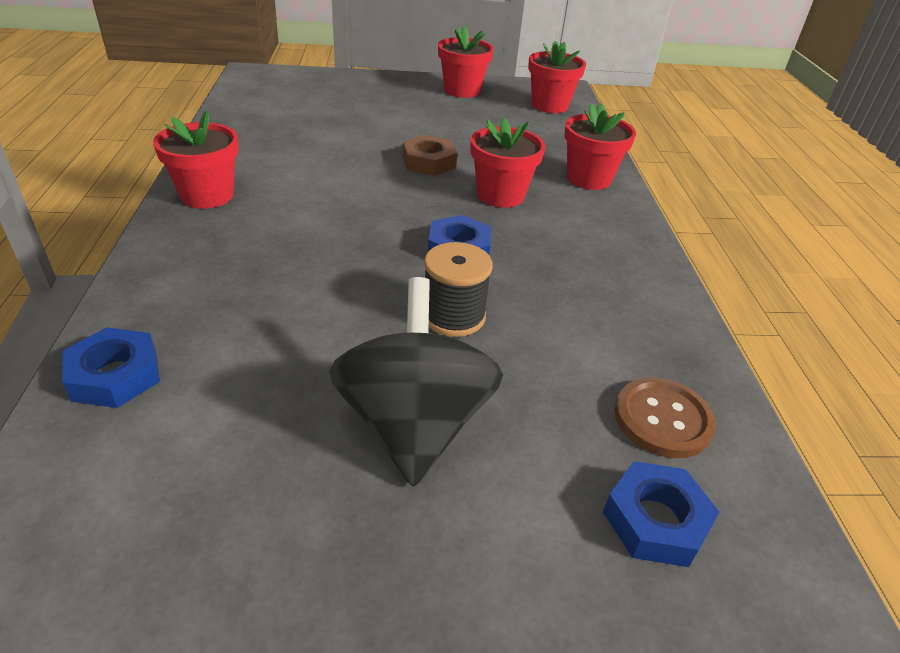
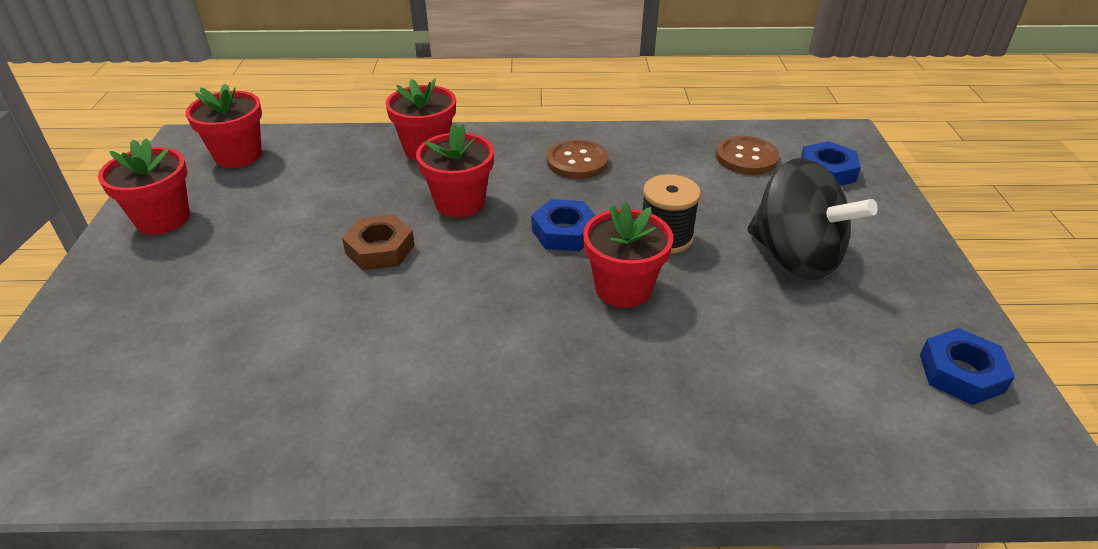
camera: 85 degrees left, 0 degrees up
(115, 375) = (812, 443): blue nut -> blue nut (961, 373)
(207, 195) = (459, 442): red flower pot -> red flower pot (623, 288)
(414, 425) = (795, 257): black spinning top -> black spinning top turned 135 degrees counterclockwise
(597, 265) = (577, 161): none -> brown button

